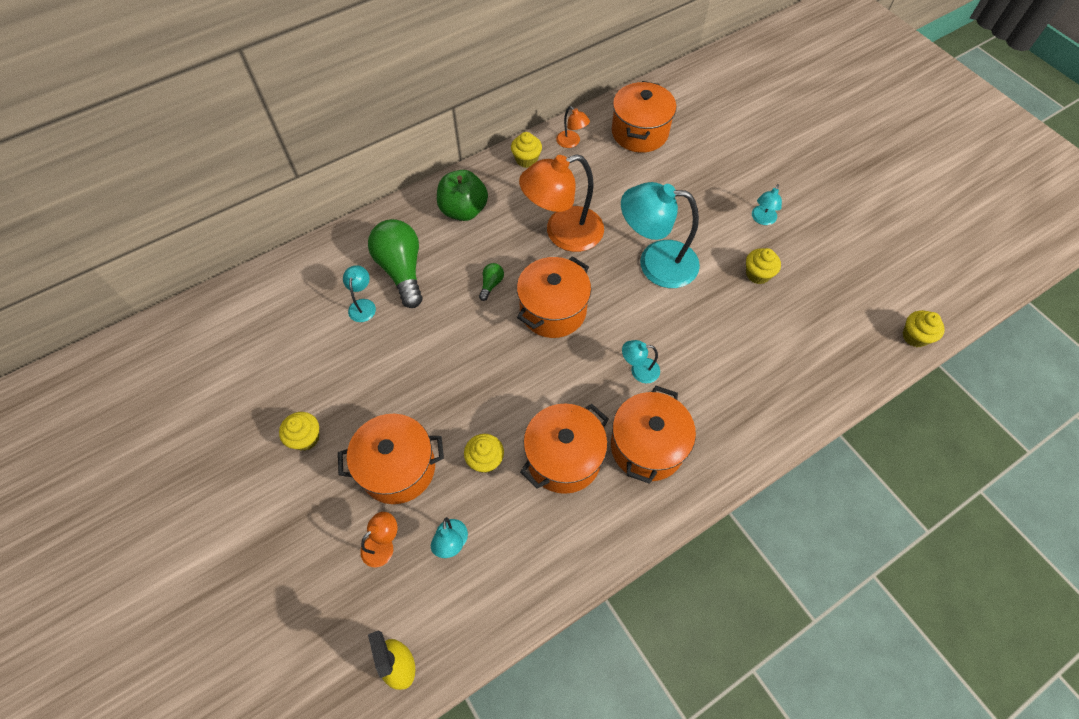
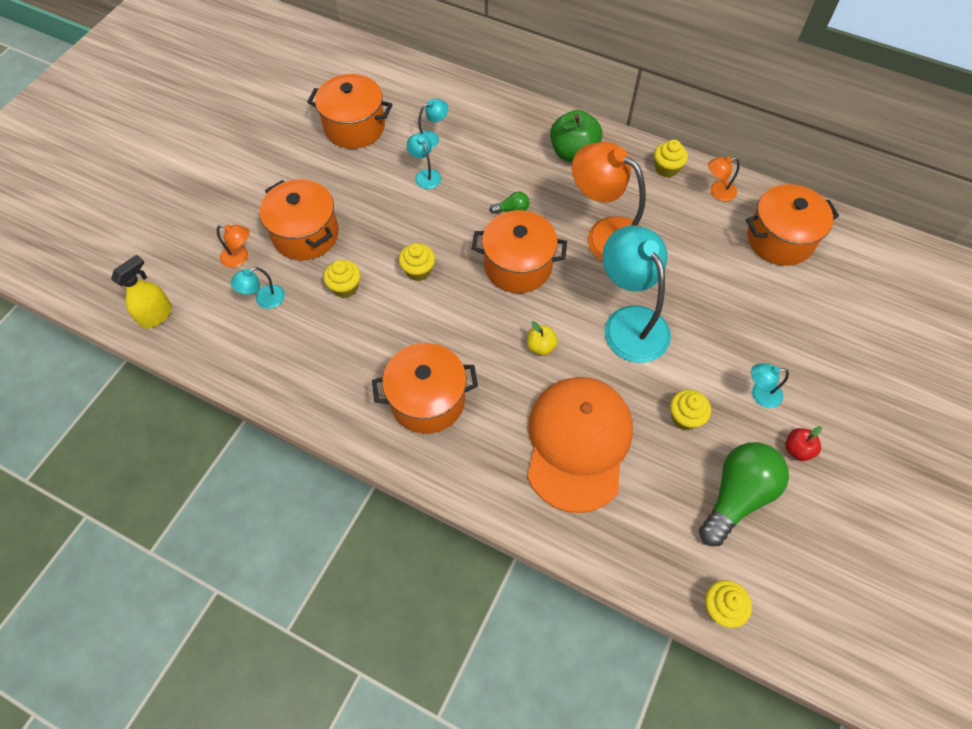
camera: 60 degrees right, 0 degrees up
(306, 438) = (298, 167): yellow cupcake -> yellow cupcake (418, 271)
(401, 270) = (482, 144): green light bulb -> green light bulb (736, 496)
(563, 458) = (379, 341): orange pot -> orange pot (354, 127)
(571, 142) = (717, 192): orange lamp -> orange lamp turned 60 degrees clockwise
(638, 370) = (501, 360): turquoise lamp -> turquoise lamp (425, 175)
(642, 335) = (541, 346): none -> yellow apple
(744, 355) = (578, 443): none -> orange cap
(815, 224) = (797, 449): none -> red apple

